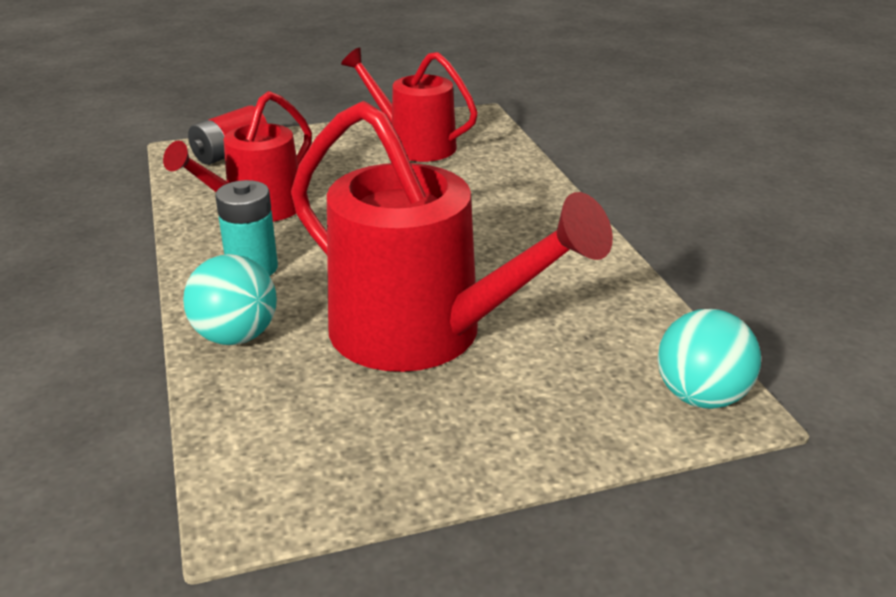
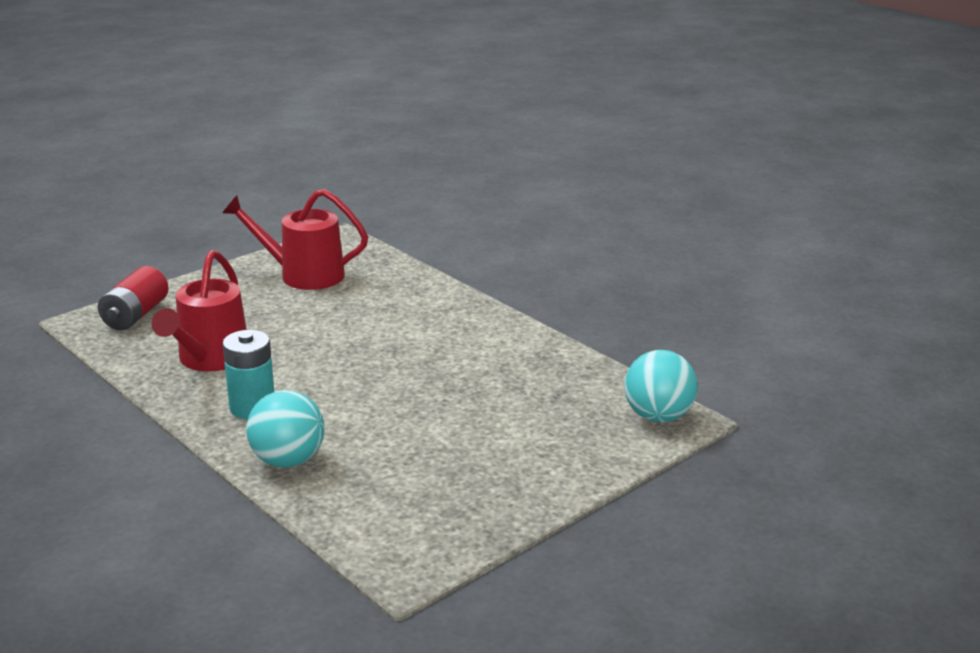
camera: 25 degrees left, 5 degrees down
(423, 334) = (435, 423): red watering can -> none

